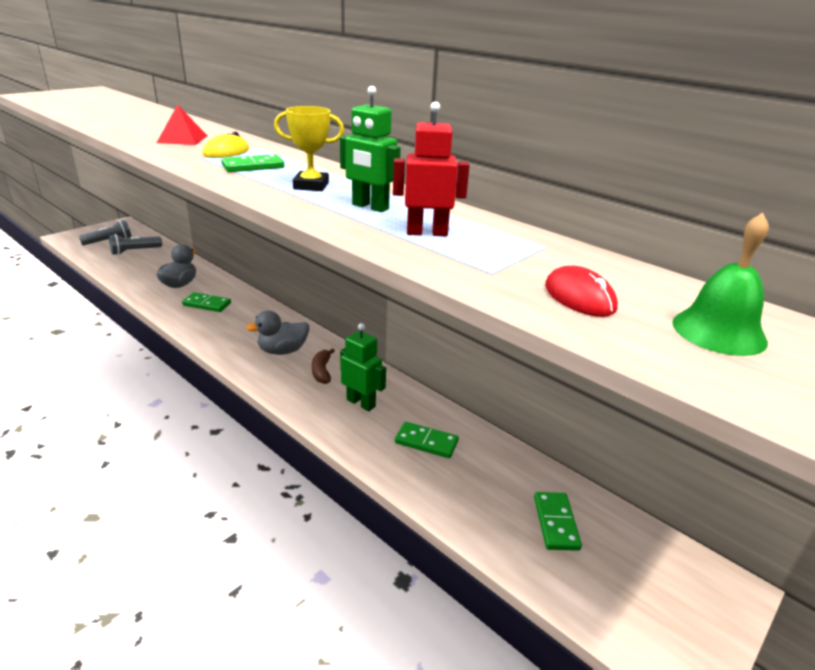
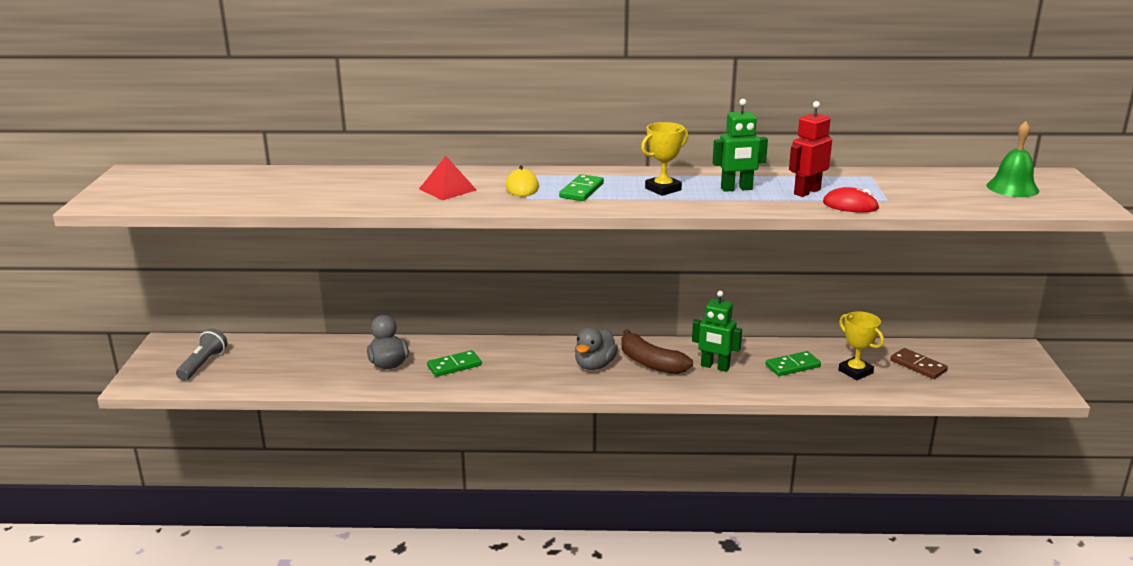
camera: 40 degrees left, 5 degrees down
(134, 251) = (261, 360): grey flashlight -> none
(322, 371) = (650, 363): brown banana -> brown banana, size x1.64
(361, 403) = (715, 367): green robot -> green robot turned 150 degrees counterclockwise
(475, 485) = (855, 372): none -> yellow trophy
(556, 523) = (918, 366): green domino -> brown domino
(579, 297) = (943, 195): red mouse -> red mouse (850, 205)

